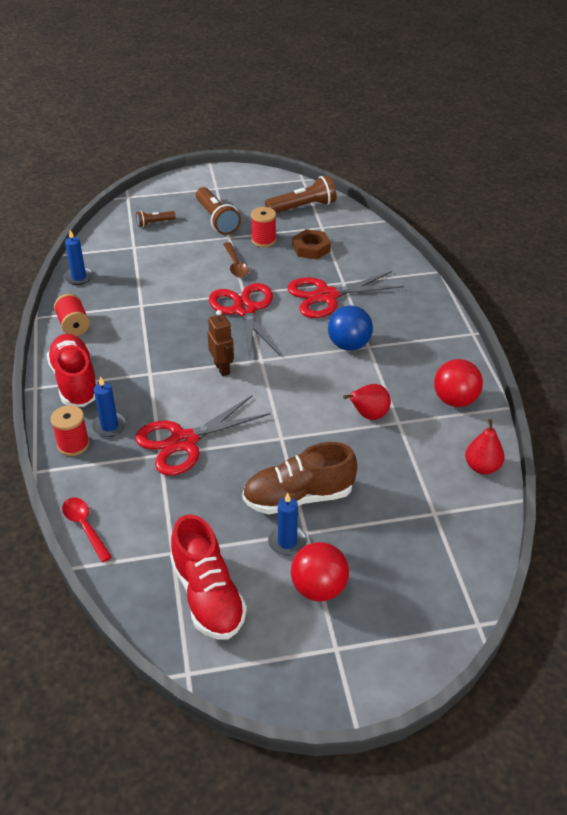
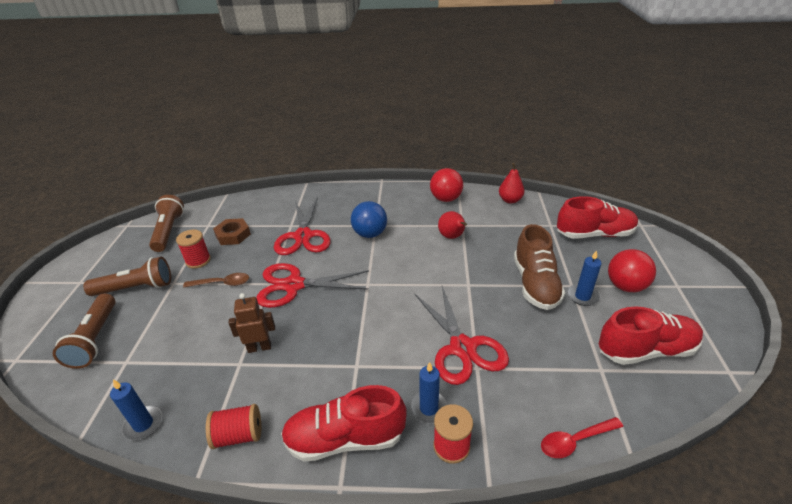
camera: 75 degrees left, 5 degrees down
(154, 223) = (95, 339): brown flashlight -> brown flashlight, size x1.85
(222, 368) = (370, 310): brown robot -> brown robot (259, 347)
(429, 563) = (594, 234): none -> red shoe

